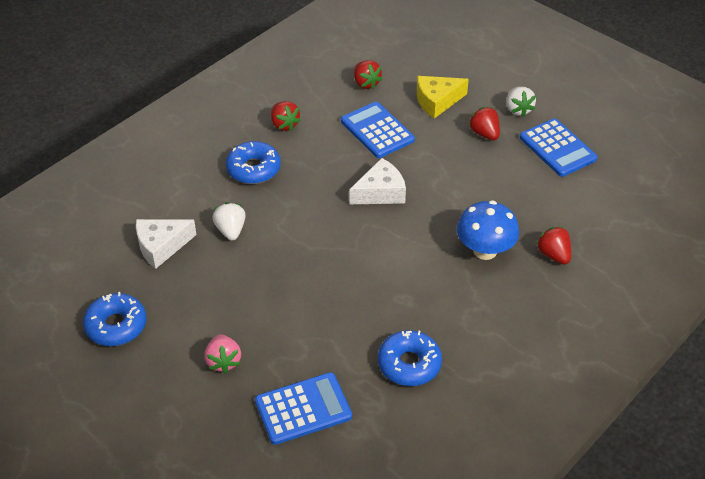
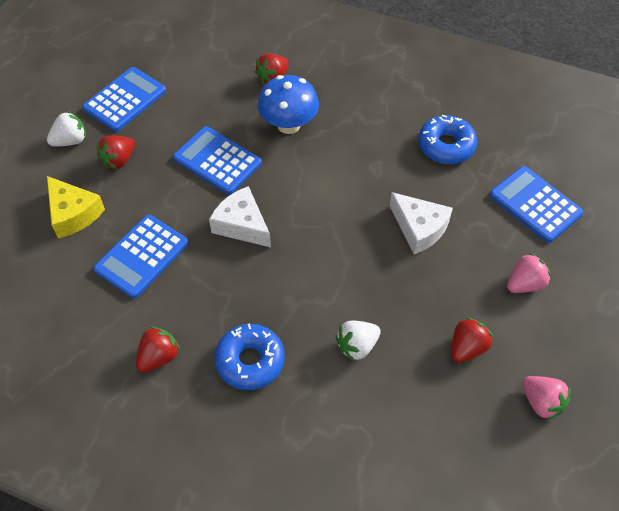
camera: 110 degrees left, 10 degrees up
(116, 326) = (541, 402): blue donut -> pink strawberry
(161, 246) = (413, 409): white cheese -> white cheese (419, 228)
(366, 83) = (55, 293): red strawberry -> red strawberry (467, 348)
(459, 192) = (217, 161): none -> blue calculator

